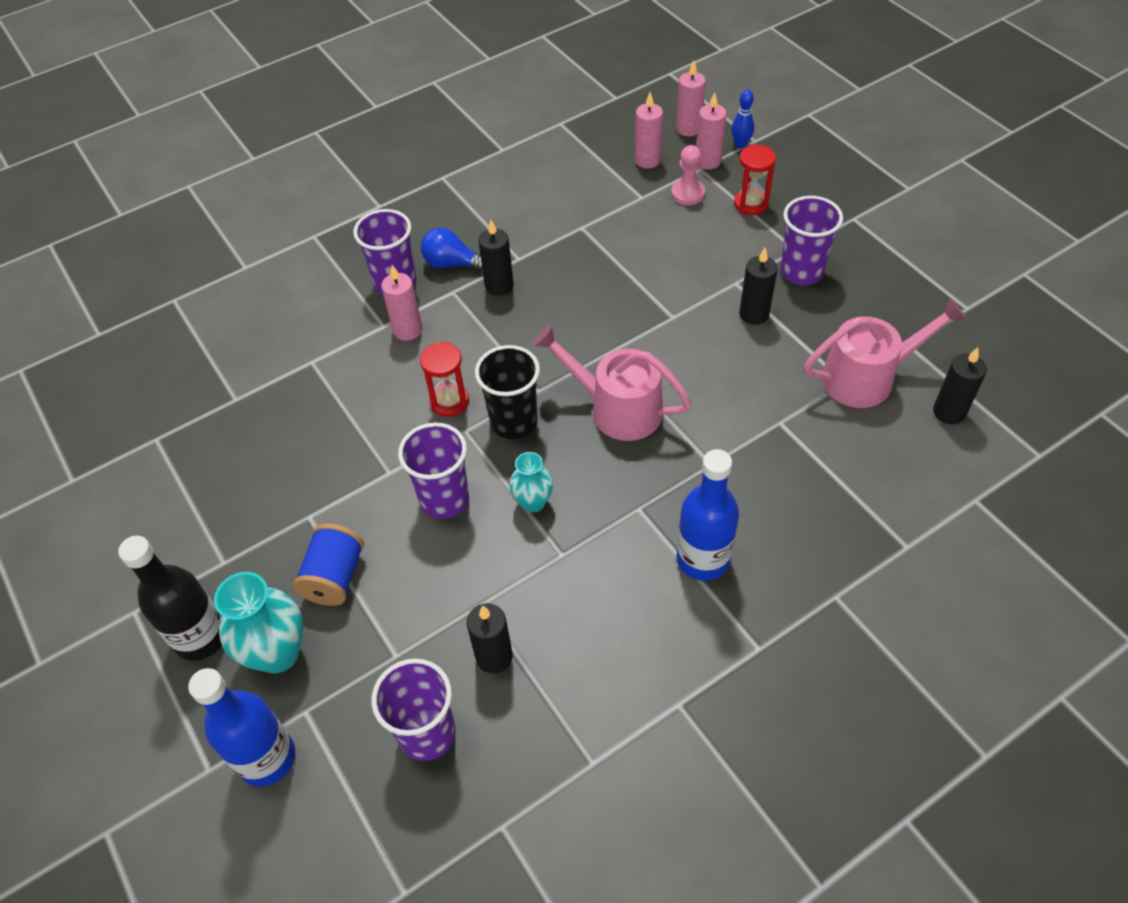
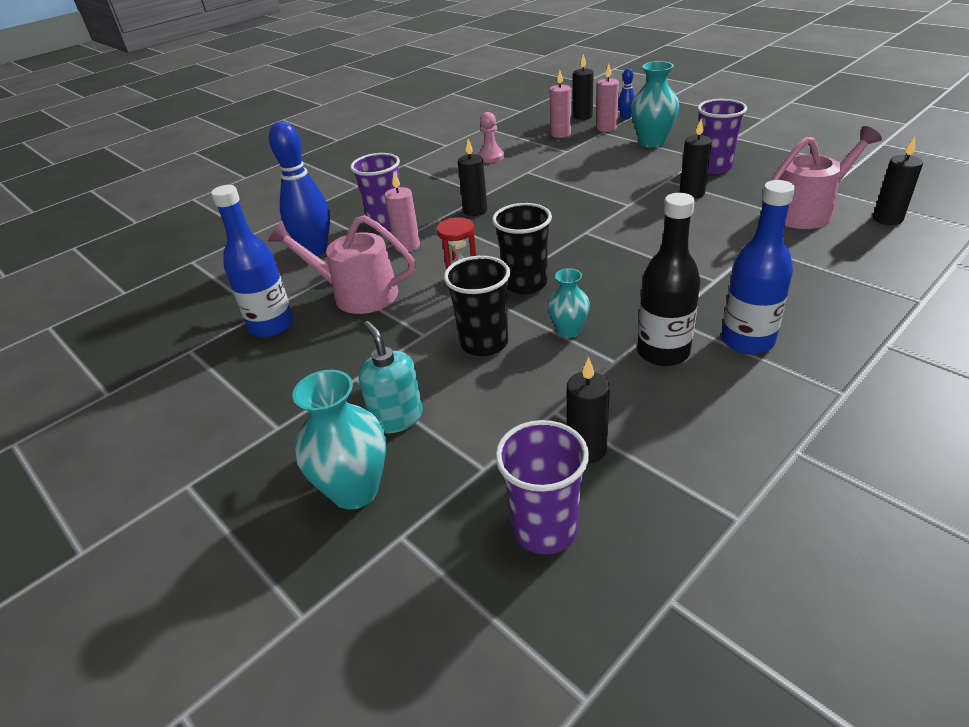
camera: 10 degrees left, 15 degrees down
(201, 637) = (266, 492): black bottle -> black bottle (663, 352)
(267, 758) = (369, 590): blue bottle -> blue bottle (271, 326)
(308, 312) = (315, 250): none -> blue bowling pin
(334, 577) = (397, 417): blue spool -> turquoise soap dispenser
(444, 499) = (484, 343): purple cup -> black cup
(452, 263) = (430, 205): blue light bulb -> none
(616, 408) = (611, 261): pink watering can -> pink watering can (357, 294)
(688, 129) = (582, 116): pink candle -> black candle
(688, 193) = (601, 144): pink pawn -> pink pawn (491, 157)
(751, 204) = (652, 142): red hourglass -> turquoise vase

